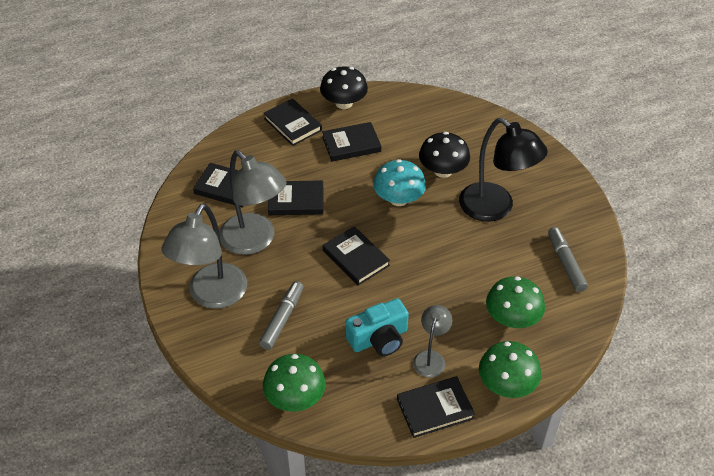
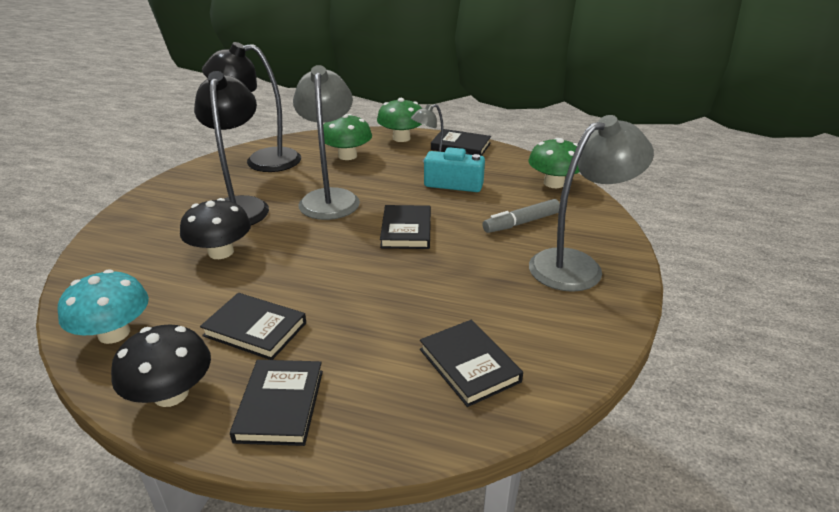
camera: 140 degrees left, 15 degrees down
(255, 241) = (489, 288): grey lamp -> grey lamp (330, 198)
(296, 201) = (401, 303): black book -> none
(398, 199) = (300, 251): turquoise mushroom -> turquoise mushroom (114, 333)
(566, 263) = (262, 161): grey marker -> black lamp

